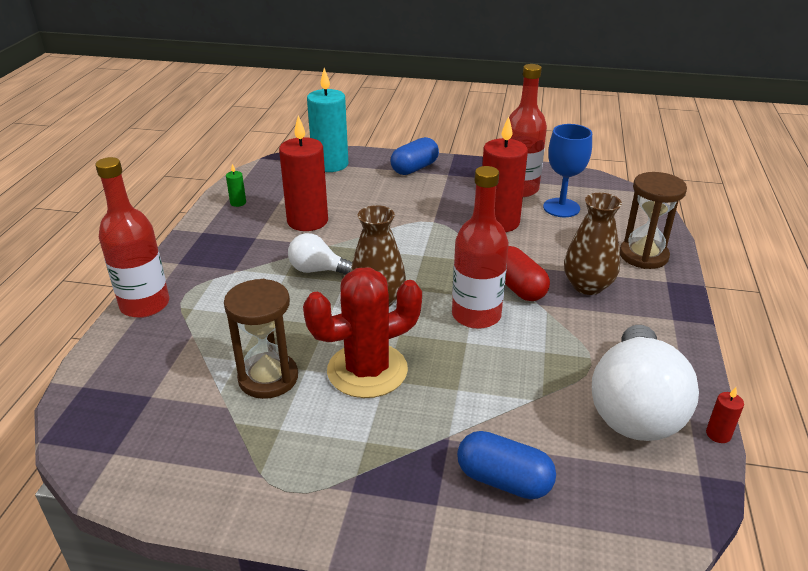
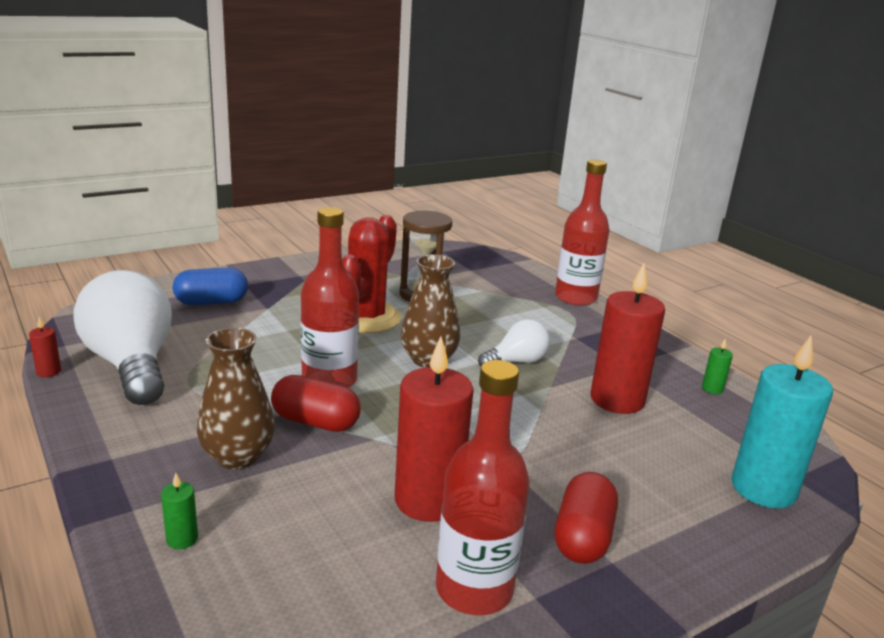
camera: 135 degrees right, 10 degrees down
(414, 168) = (669, 545): blue capsule -> none
(446, 184) = (582, 537): none -> red capsule
(561, 208) = (370, 579): blue goblet -> none
(643, 255) = (182, 539): brown hourglass -> green candle

